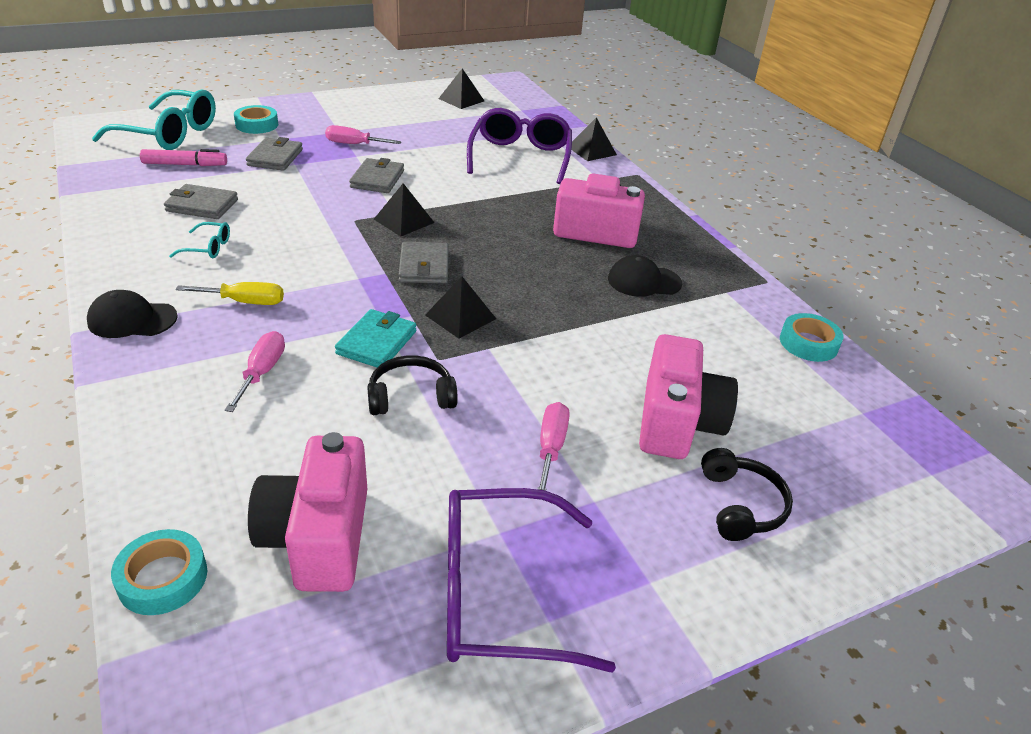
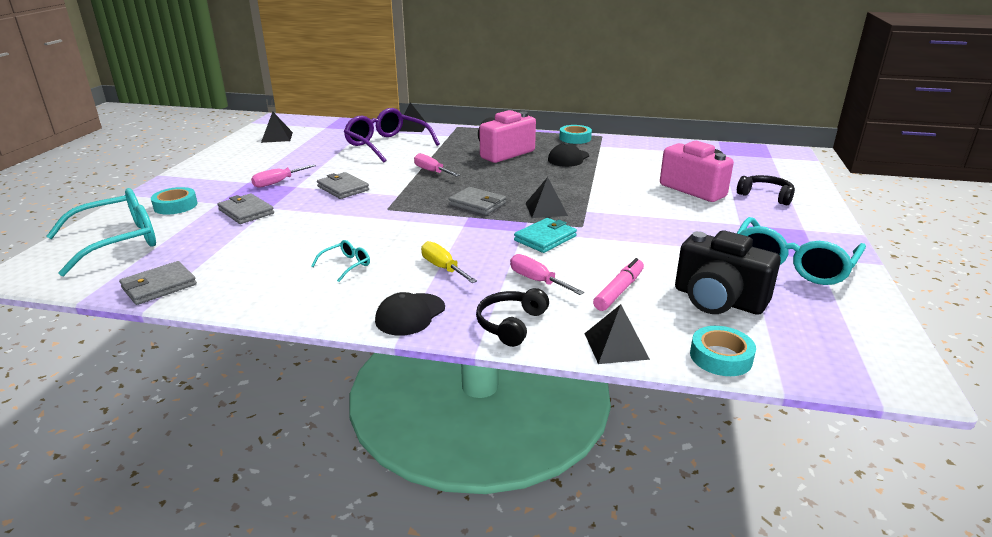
camera: 50 degrees left, 10 degrees down
(185, 164) = (191, 247): pink marker -> pink marker (619, 291)
(202, 205) = (275, 254): grey wallet -> grey wallet (159, 286)
(245, 302) = (443, 268): yellow screwdriver -> yellow screwdriver turned 75 degrees counterclockwise
(318, 538) = (718, 300): pink camera -> black camera
(376, 342) = (545, 238): turquoise wallet -> turquoise wallet turned 75 degrees clockwise
(404, 221) = (412, 195): black pyramid -> black pyramid (616, 346)
(411, 396) = (611, 243): black headphones -> black headphones (510, 324)
(498, 593) = (792, 264): purple glasses -> turquoise glasses
(551, 448) = (691, 221): pink screwdriver -> pink screwdriver (431, 171)
(808, 343) = (661, 145): turquoise tape -> turquoise tape (575, 138)

